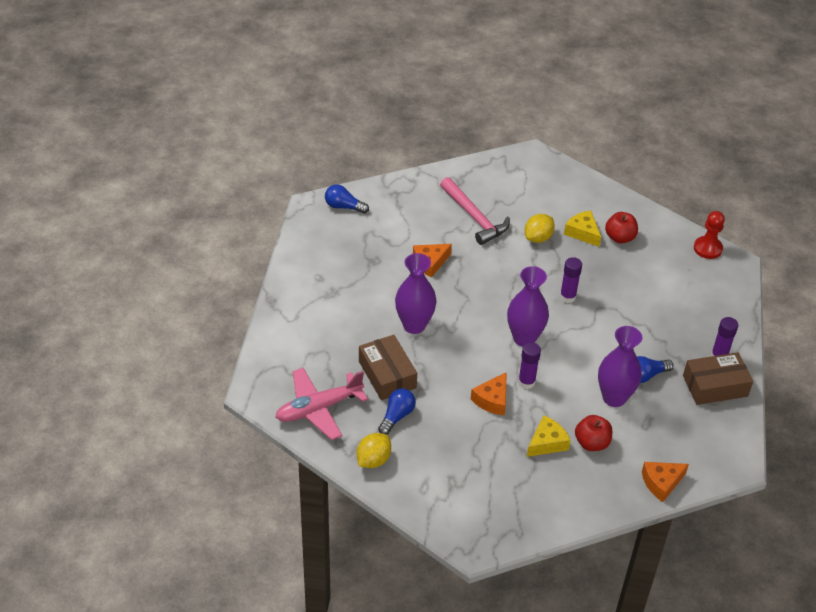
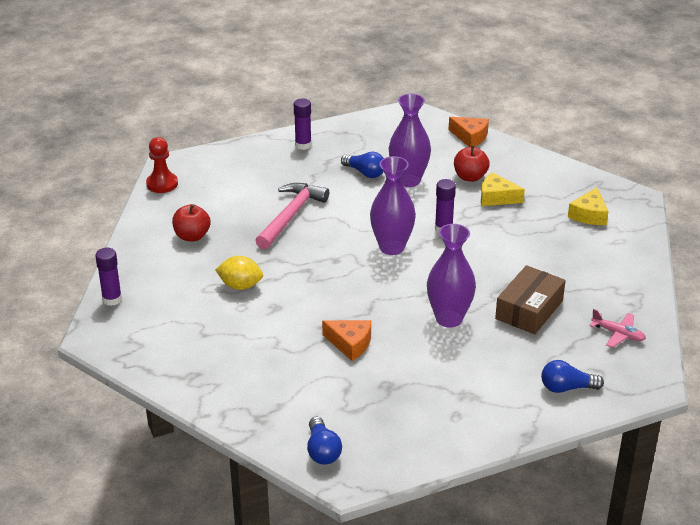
camera: 120 degrees left, 10 degrees down
(318, 408) = (618, 334): pink plane -> pink plane, size x0.53
(373, 460) = (629, 278): yellow lemon -> none
(397, 416) = (568, 284): blue light bulb -> blue light bulb (566, 388)
(474, 217) = (247, 340): pink hammer -> pink hammer (291, 216)
(492, 400) = (485, 240): orange cheese -> none
(567, 297) = (310, 240): purple glue stick -> purple glue stick (112, 299)
(582, 233) = (205, 260): yellow cheese -> yellow cheese (589, 215)
(715, 386) = (340, 139): brown box -> none

